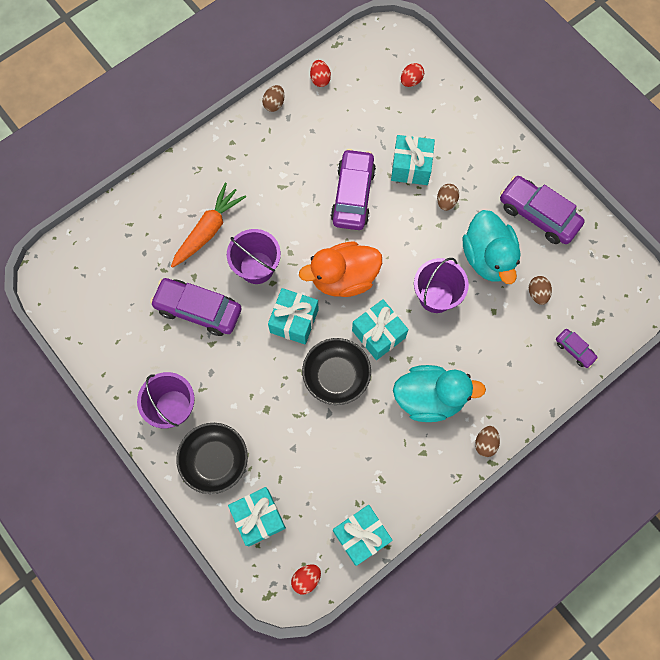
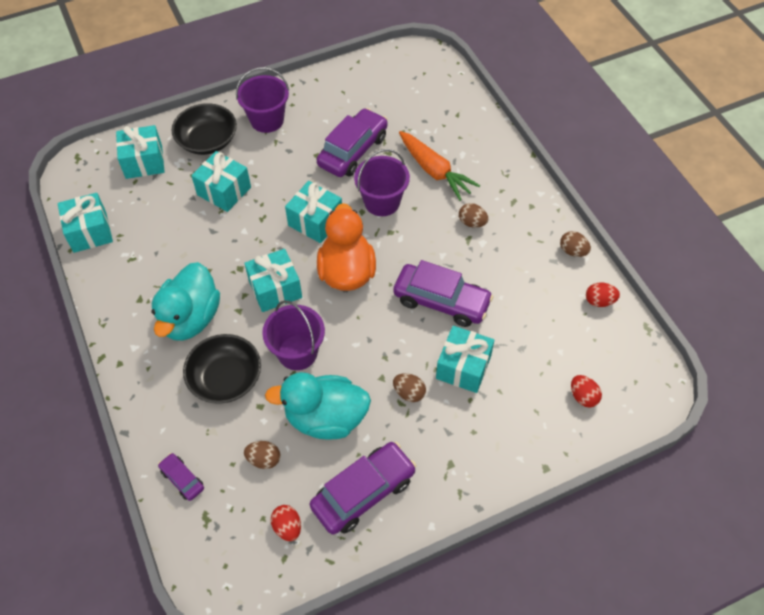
camera: 105 degrees right, 15 degrees down
(278, 419) = (224, 191): none -> turquoise gift
(306, 579) = (76, 185): red egg -> red egg (287, 527)
(336, 376) = (246, 244): black bowl -> black bowl (226, 378)
(485, 443) = (123, 357): brown egg -> brown egg (472, 223)
(574, 350) = (182, 479): purple car -> purple car turned 75 degrees clockwise

